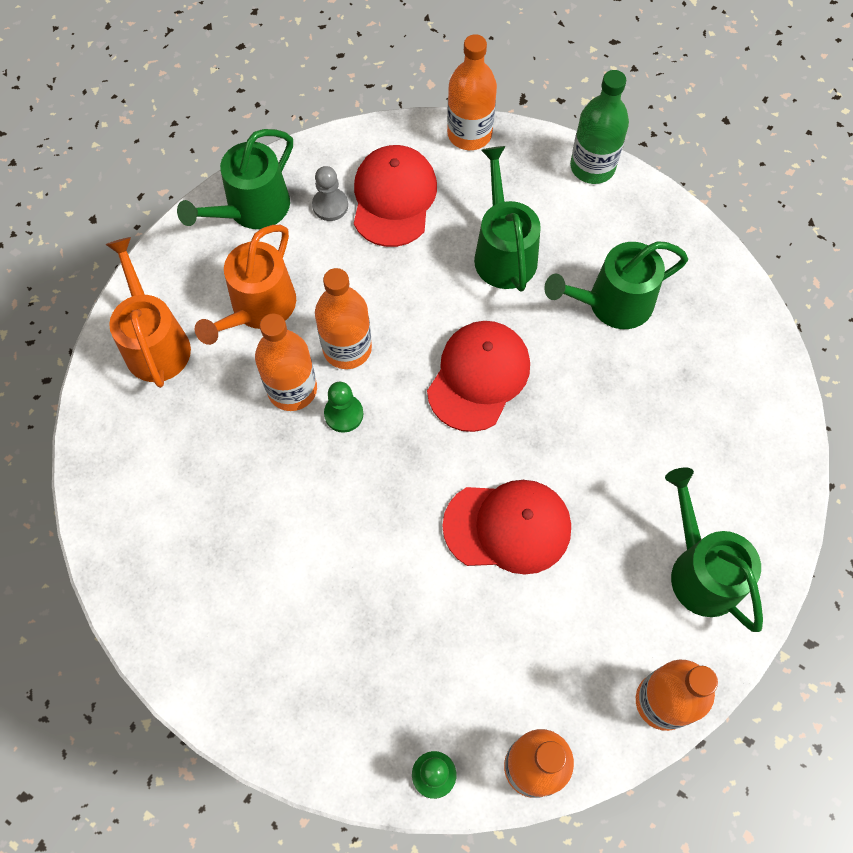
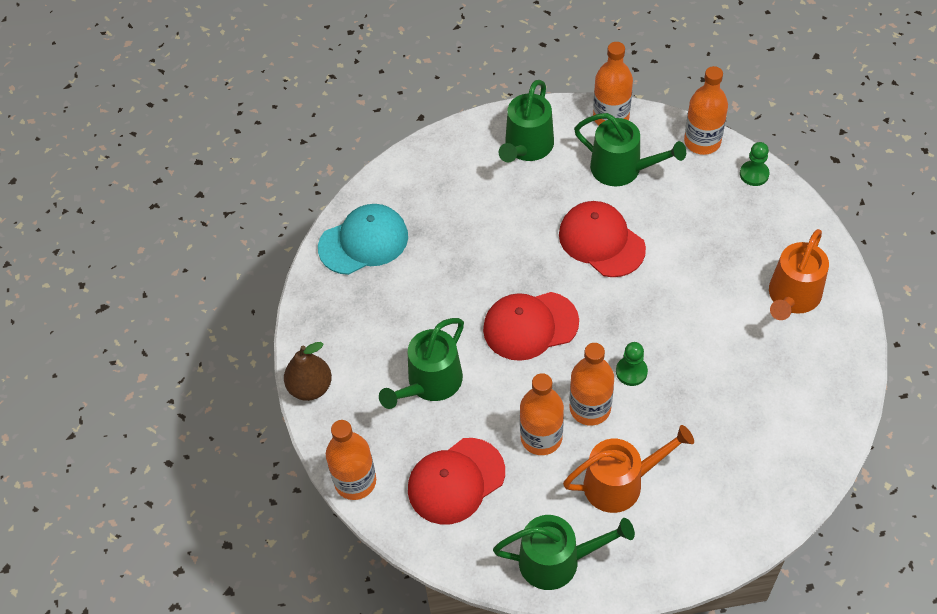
camera: 130 degrees left, 10 degrees down
(155, 343) = (710, 519): orange watering can -> orange watering can (792, 297)
(292, 389) = (648, 412): orange bottle -> orange bottle (541, 437)
(330, 205) = (502, 514): grey pawn -> none
(592, 167) = (310, 387): green bottle -> brown pear
(612, 303) = (406, 299): green watering can -> green watering can (622, 169)
(716, 321) = (363, 242): none -> turquoise cap

